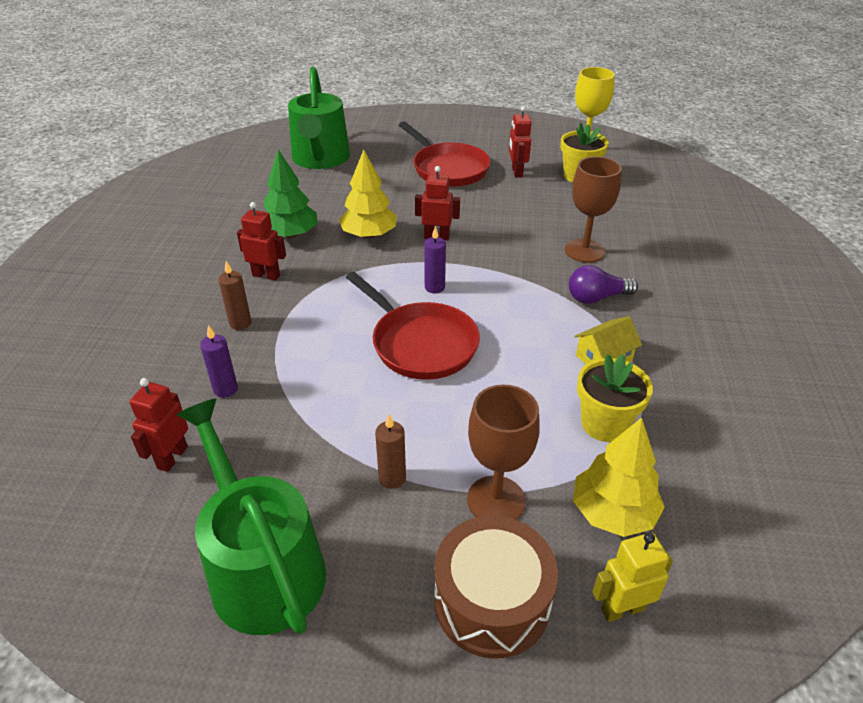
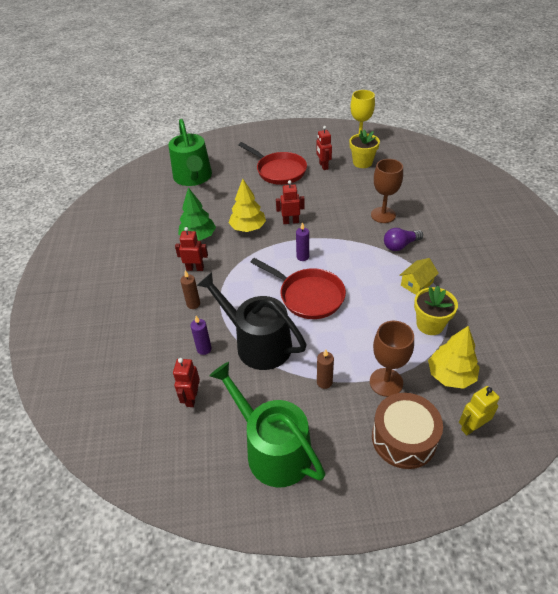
camera: 10 degrees left, 5 degrees up
(311, 397) = (258, 343): none -> black watering can

